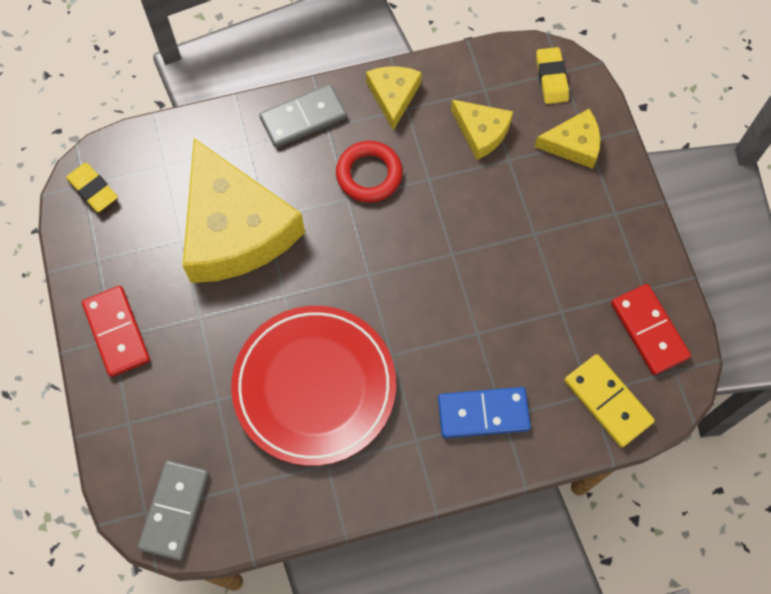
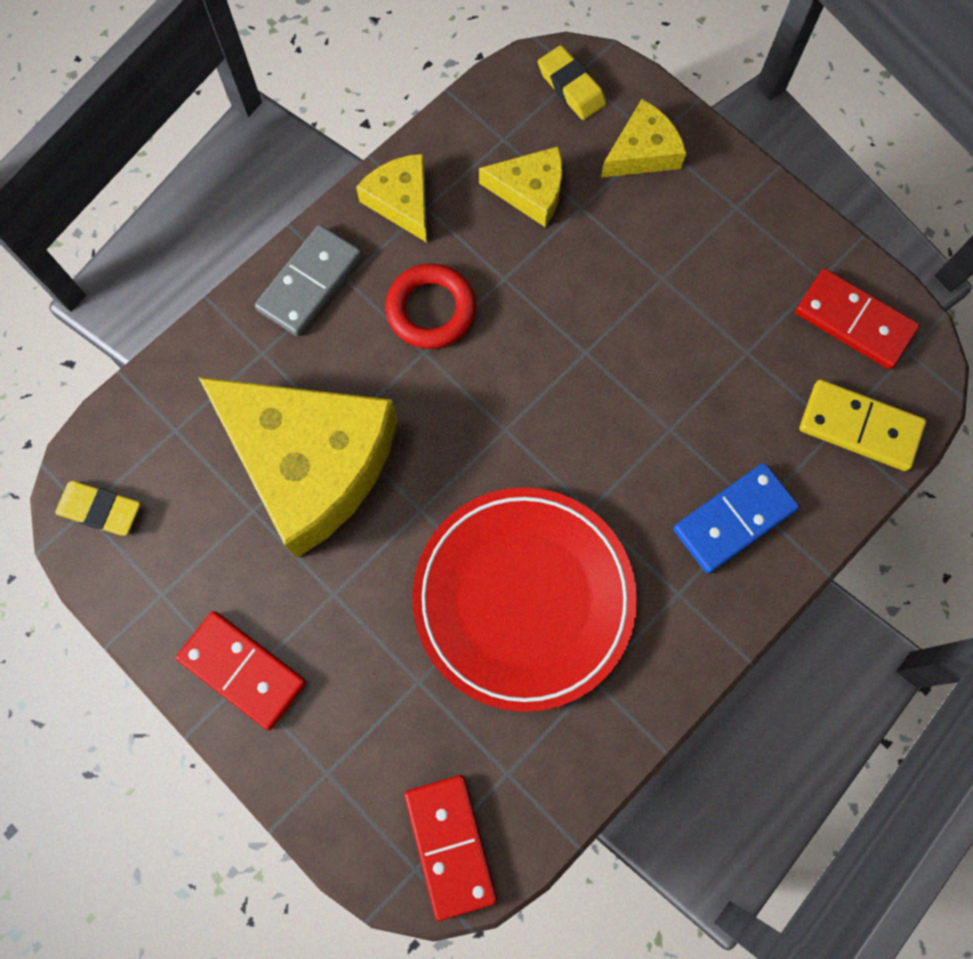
camera: 30 degrees left, 5 degrees up
(174, 510) = (450, 845): grey domino -> red domino

